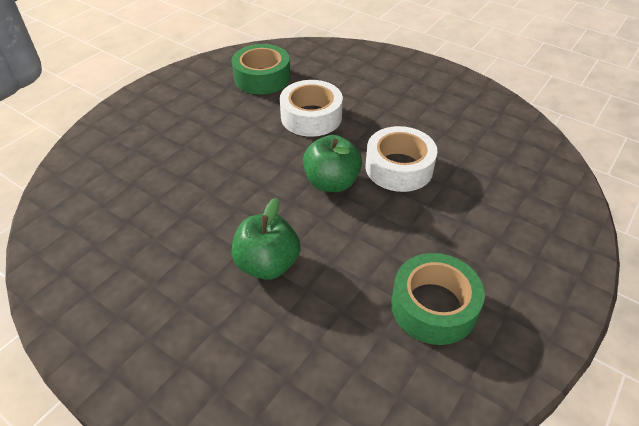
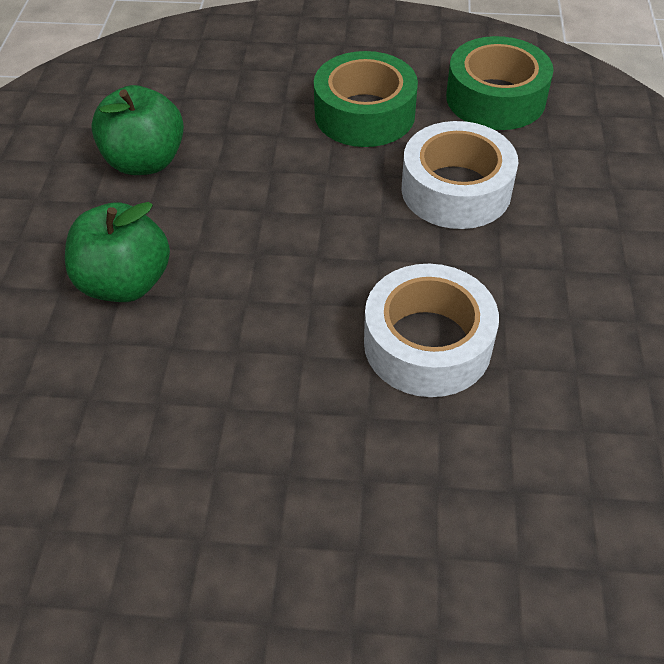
camera: 60 degrees right, 5 degrees up
(331, 182) = (327, 277): green apple -> green apple (145, 161)
(433, 306) = (151, 506): green tape -> green tape (364, 114)

